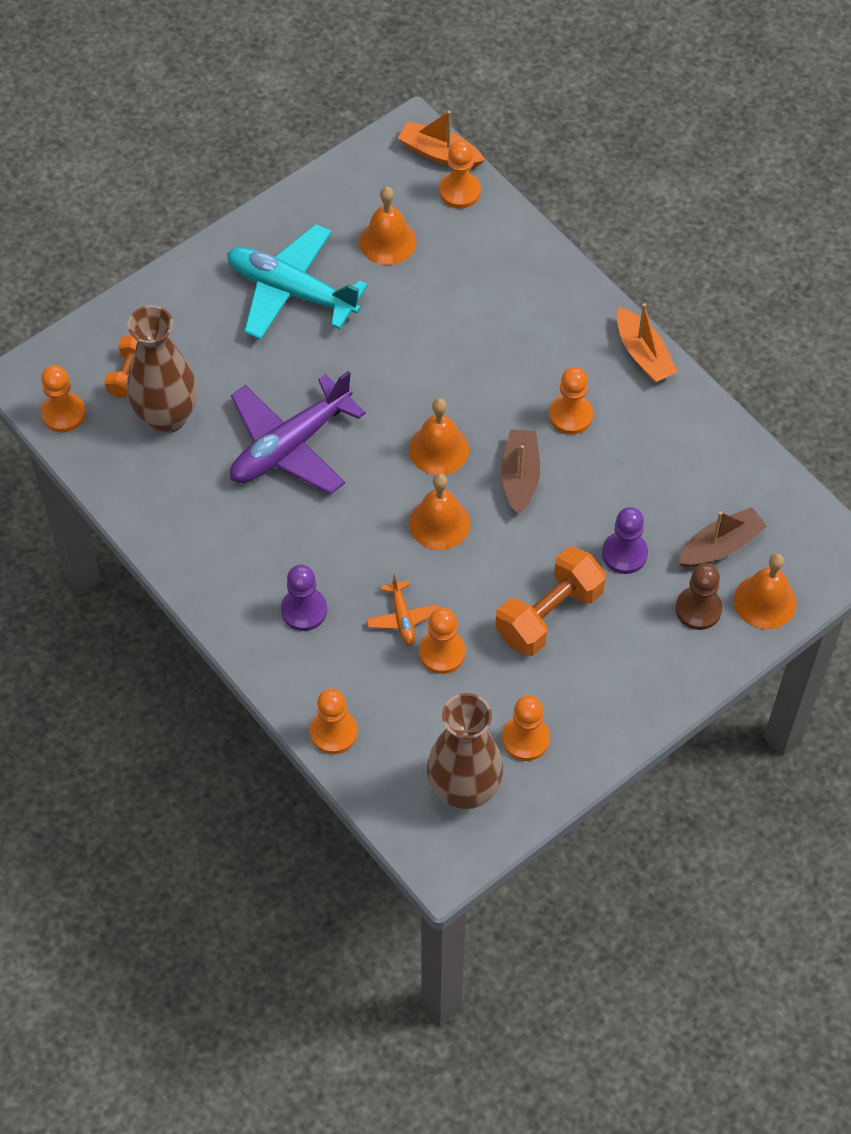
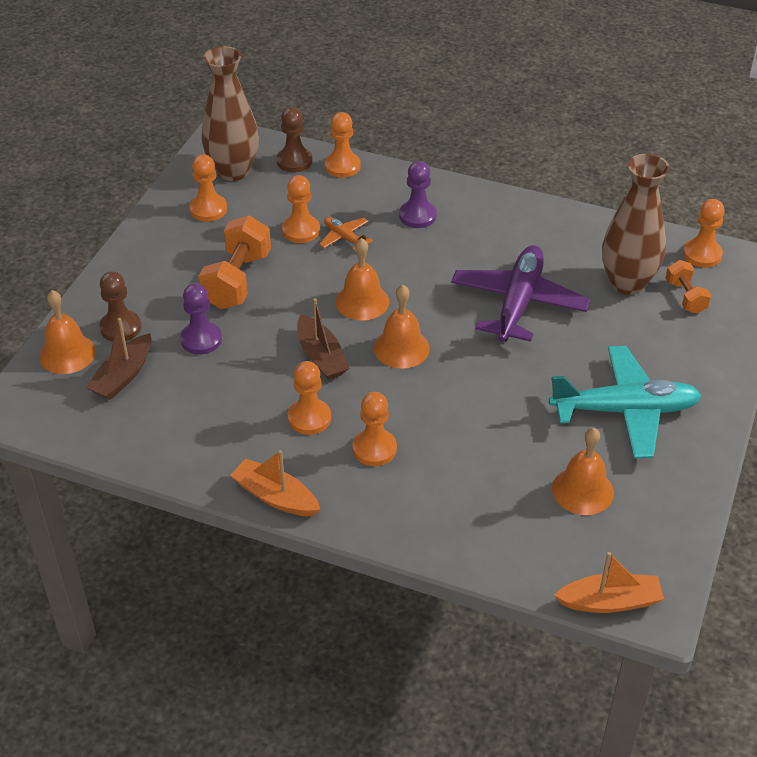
camera: 150 degrees right, 15 degrees down
(383, 770) = (294, 161): none -> brown pawn
(460, 191) = (557, 571): orange pawn -> orange pawn (374, 449)

